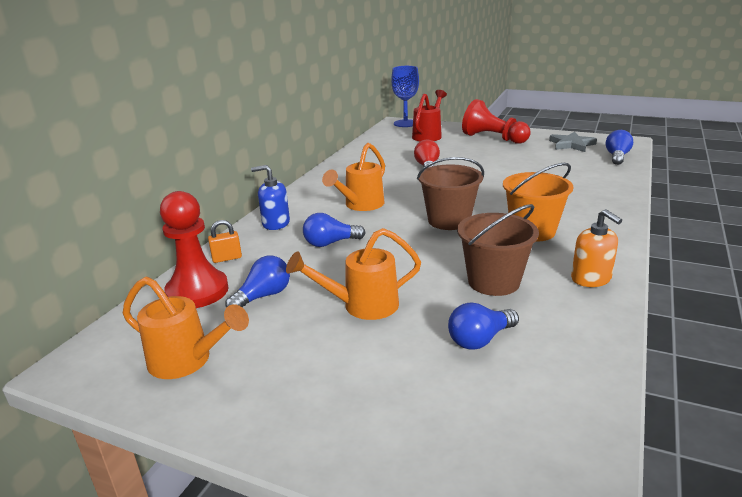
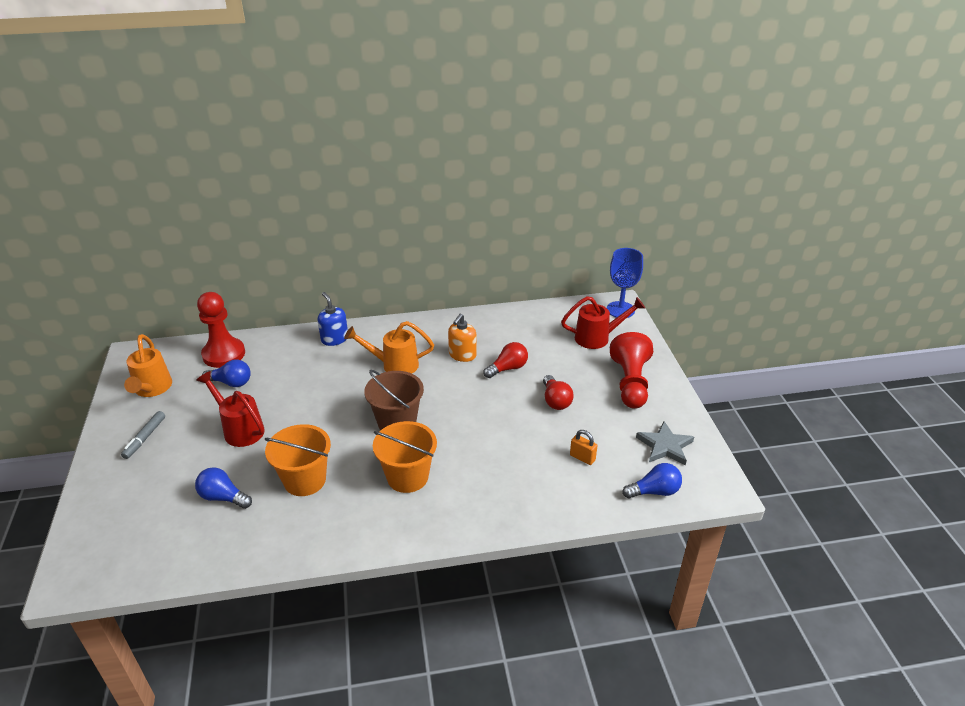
camera: 55 degrees right, 10 degrees up
(227, 258) = (270, 344): orange padlock -> orange padlock (582, 458)
(293, 386) = (145, 438): none -> grey marker
(330, 243) = (319, 378): blue light bulb -> none
(362, 306) = (240, 429): orange watering can -> red watering can
(487, 161) = (555, 401): none -> red light bulb
(493, 282) = (305, 480): brown bucket -> orange bucket
(591, 279) = (338, 533): orange soap dispenser -> orange soap dispenser (462, 355)

